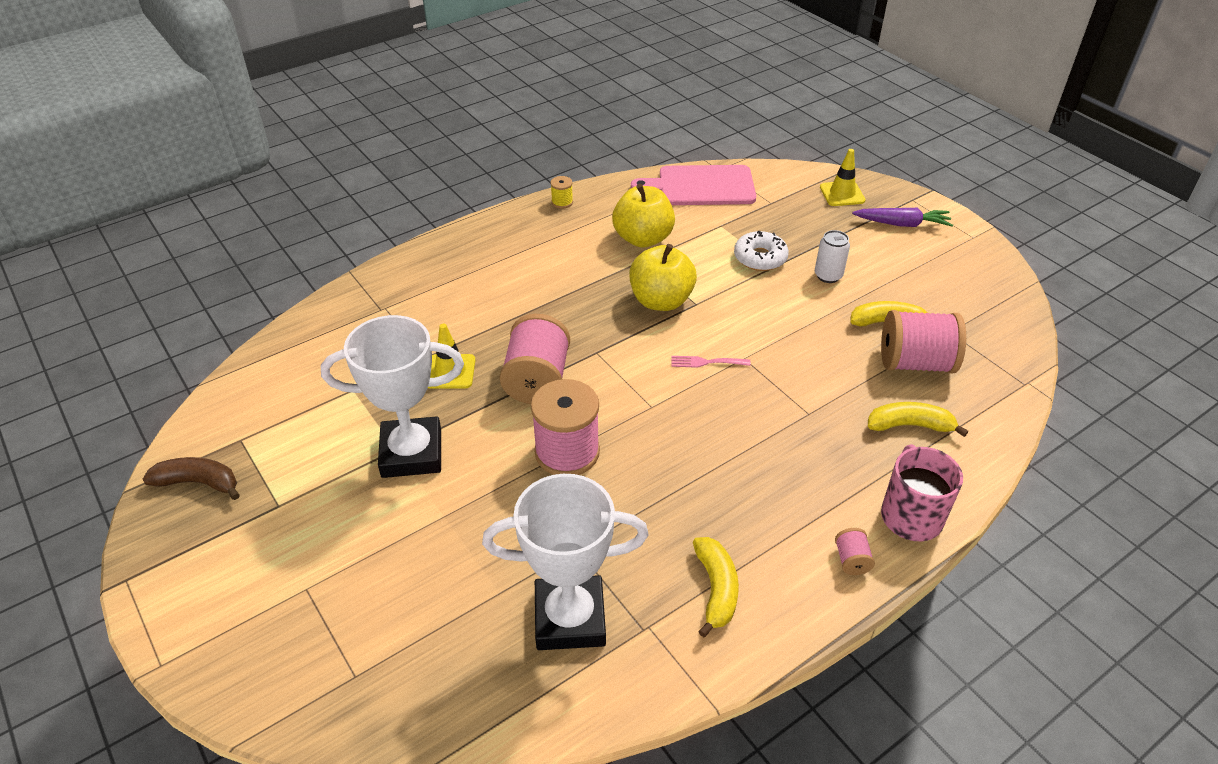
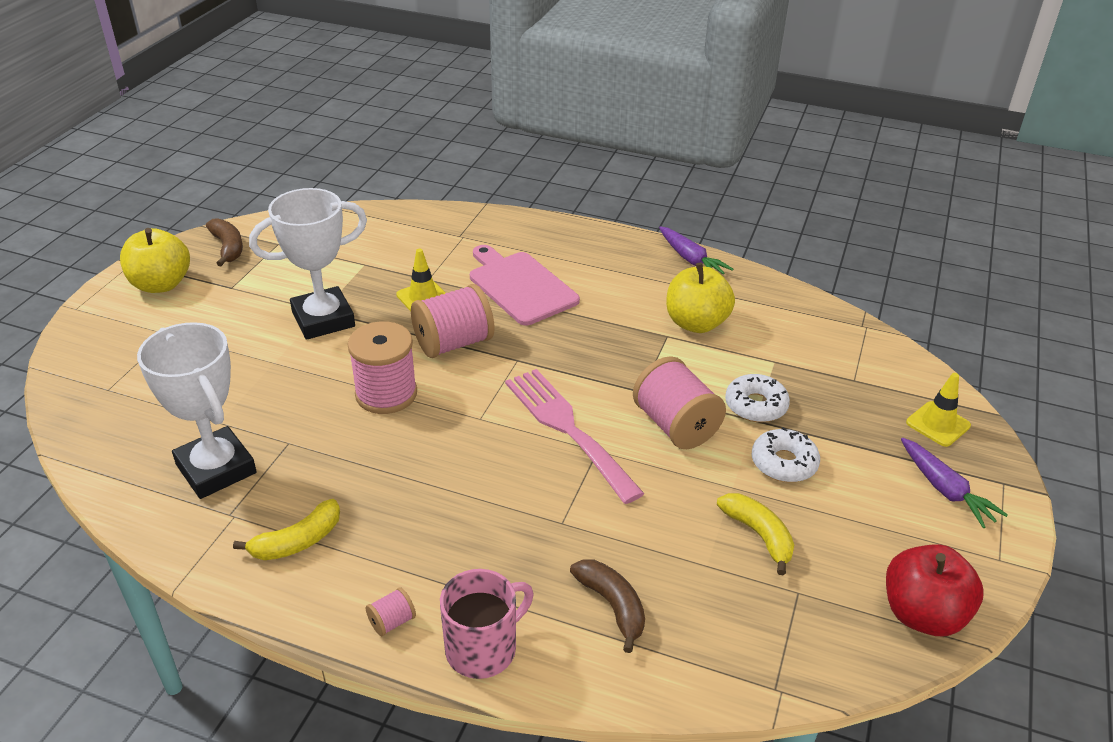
camera: 55 degrees right, 5 degrees down
(411, 453) = (323, 319): white trophy -> white trophy turned 75 degrees counterclockwise
(562, 202) = (690, 259): yellow spool -> purple carrot
(661, 301) = (622, 368): yellow apple -> yellow apple (161, 284)
(701, 186) = (819, 325): pink cutting board -> pink cutting board (520, 286)
(706, 362) = (567, 428): pink fork -> pink fork, size x2.45
(828, 276) = (784, 463): white can -> white donut
(909, 425) = (612, 605): yellow banana -> brown banana
(915, 363) = (714, 579): pink spool -> pink spool (675, 425)
(999, 290) = (922, 614): none -> red apple

